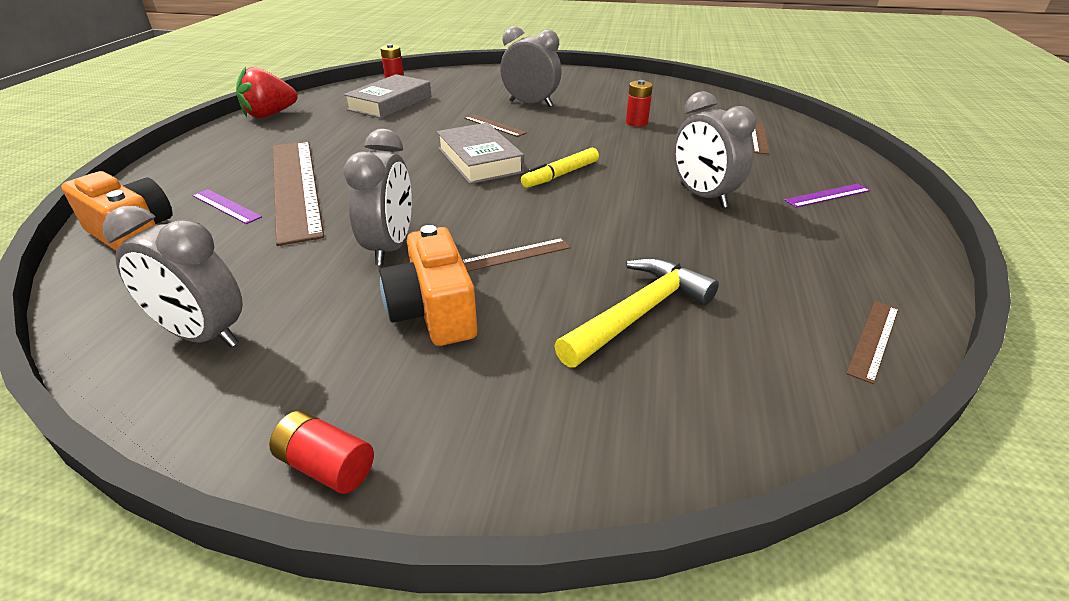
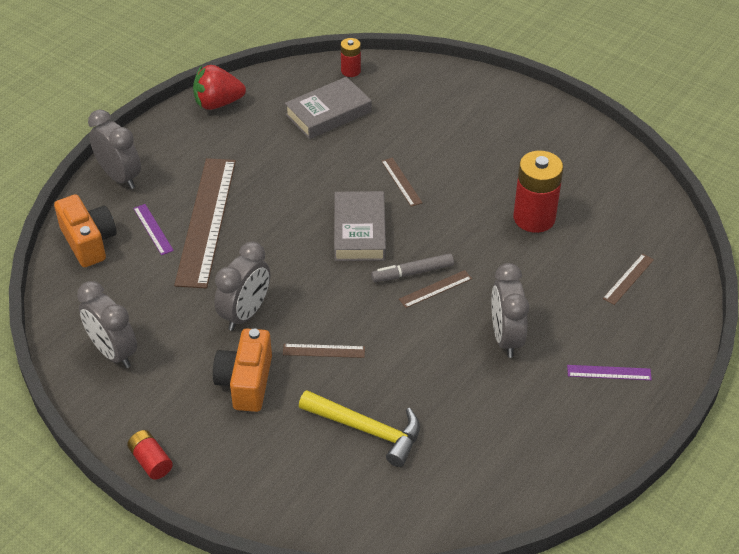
camera: 25 degrees right, 10 degrees up
(531, 104) = (457, 154): grey clock -> grey clock (120, 177)
(561, 175) = (412, 273): yellow marker -> grey marker
(636, 122) = (534, 218): red battery -> red battery, size x1.90
(638, 313) = (367, 430): yellow hammer -> yellow hammer turned 45 degrees clockwise
(874, 340) = (494, 504): brown ruler -> brown ruler (435, 289)

